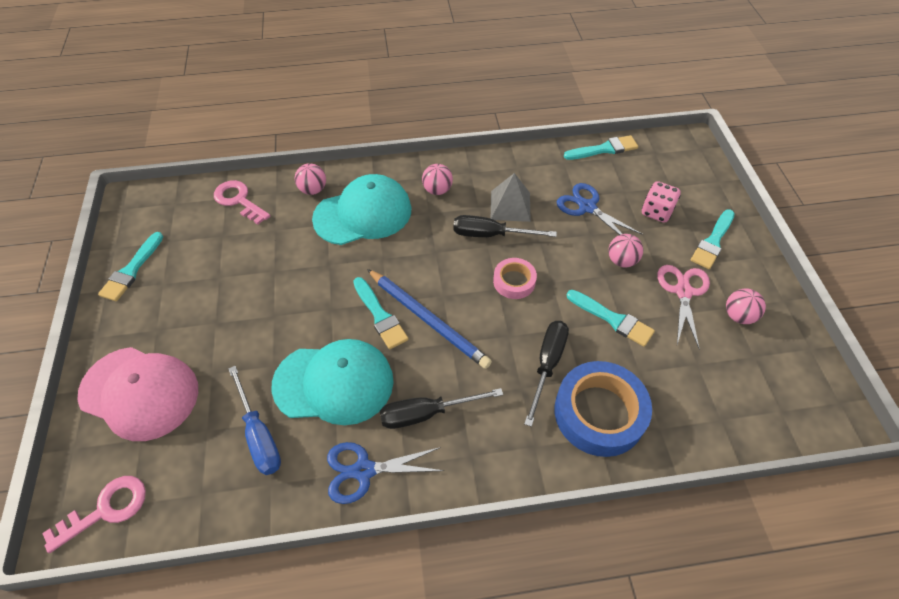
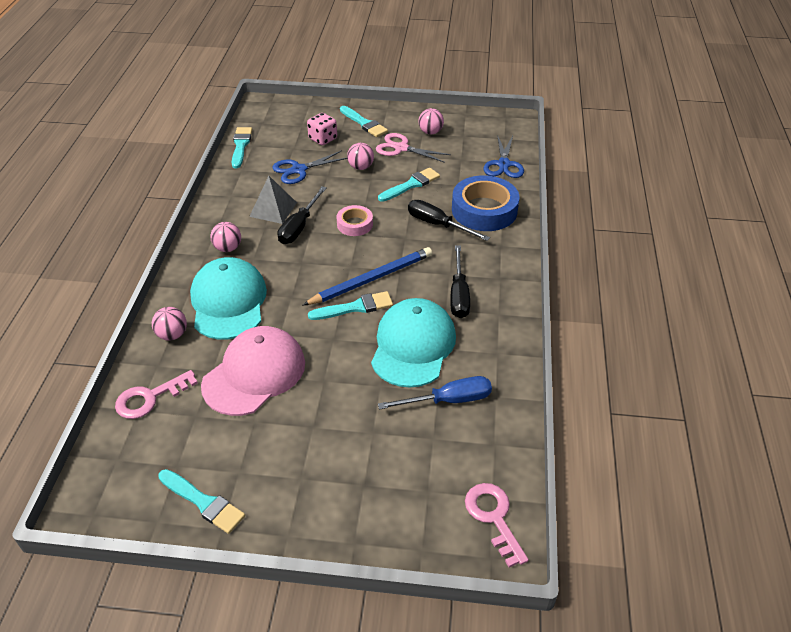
camera: 75 degrees left, 10 degrees down
(139, 392) = (374, 492): pink cap -> pink cap (254, 374)
(364, 471) = (498, 337): blue scissors -> blue scissors (504, 164)

